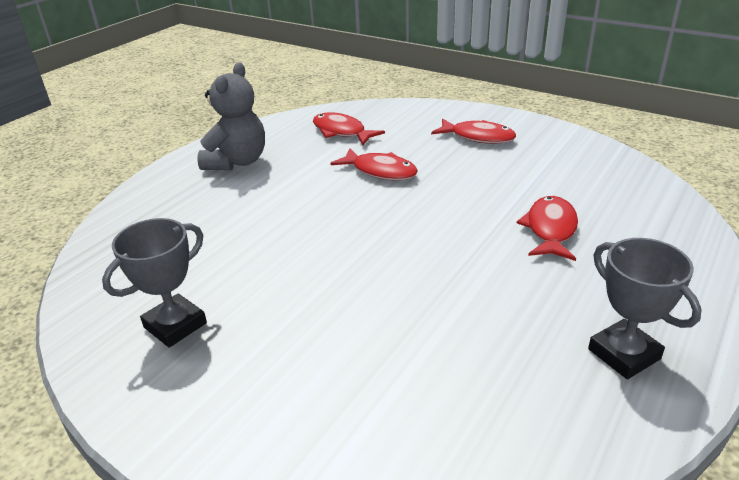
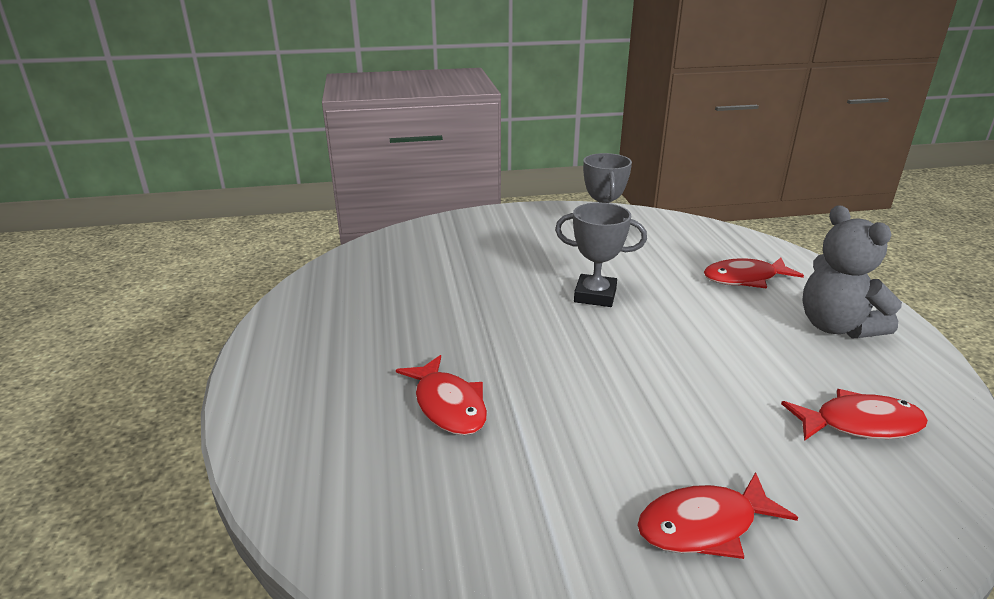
camera: 135 degrees right, 5 degrees down
(380, 171) = (703, 388): red fish -> red fish (745, 278)
(624, 354) = (319, 329): grey trophy -> grey trophy (595, 295)

